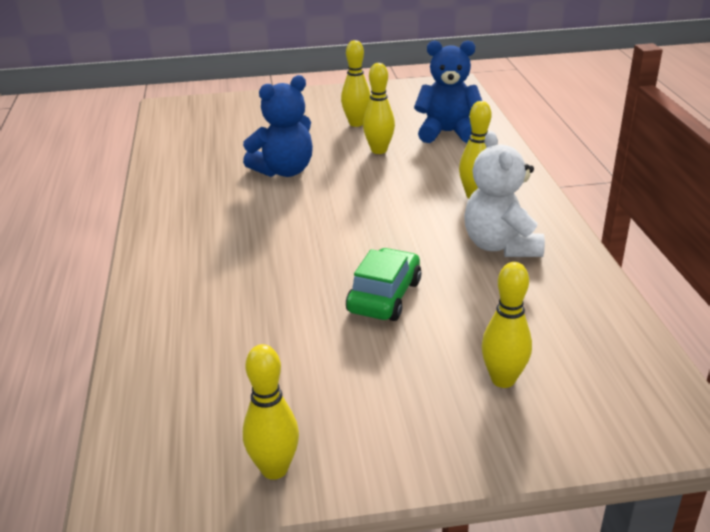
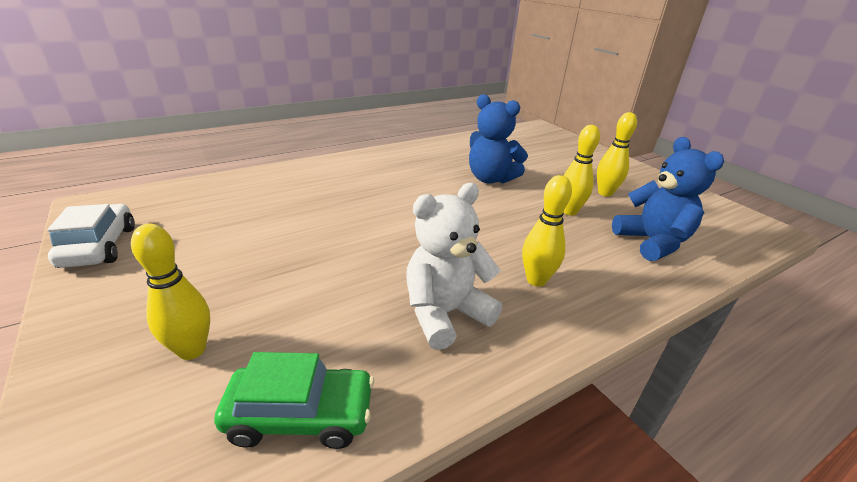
camera: 65 degrees right, 0 degrees up
(274, 469) = (99, 246): yellow bowling pin -> white car
(384, 296) = (323, 255): green car -> green car (301, 415)

